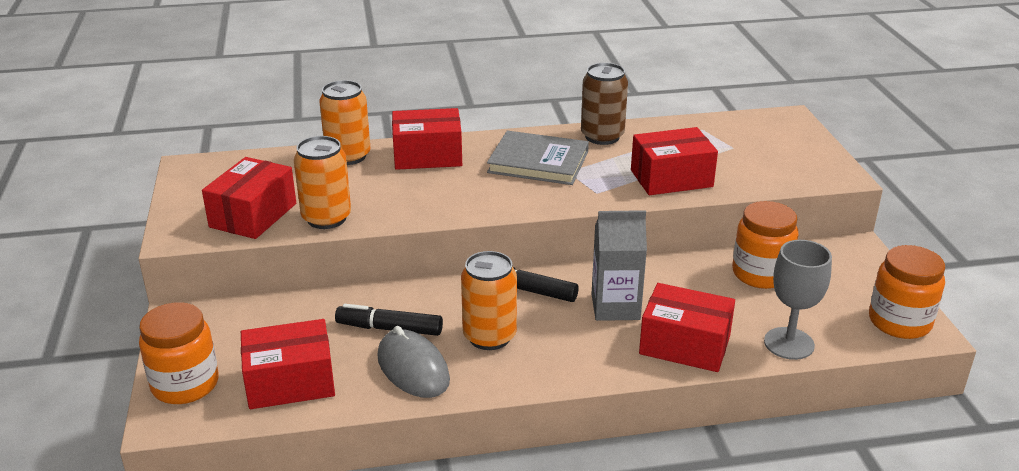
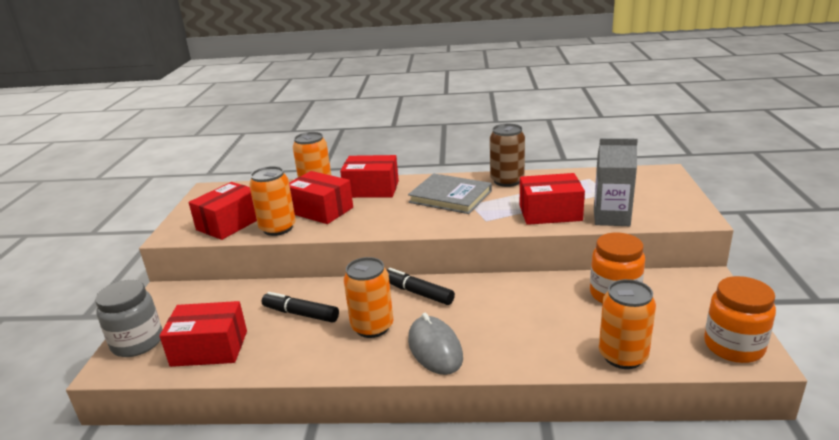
camera: 15 degrees right, 5 degrees down
(185, 384) = (137, 342): orange jar -> grey jar
(413, 368) = (303, 347): grey mouse -> grey mouse (435, 349)
(615, 307) = (482, 312): grey carton -> grey carton (611, 218)
(684, 345) = (529, 349): red box -> red box (321, 210)
(789, 343) = (623, 356): grey goblet -> orange can

